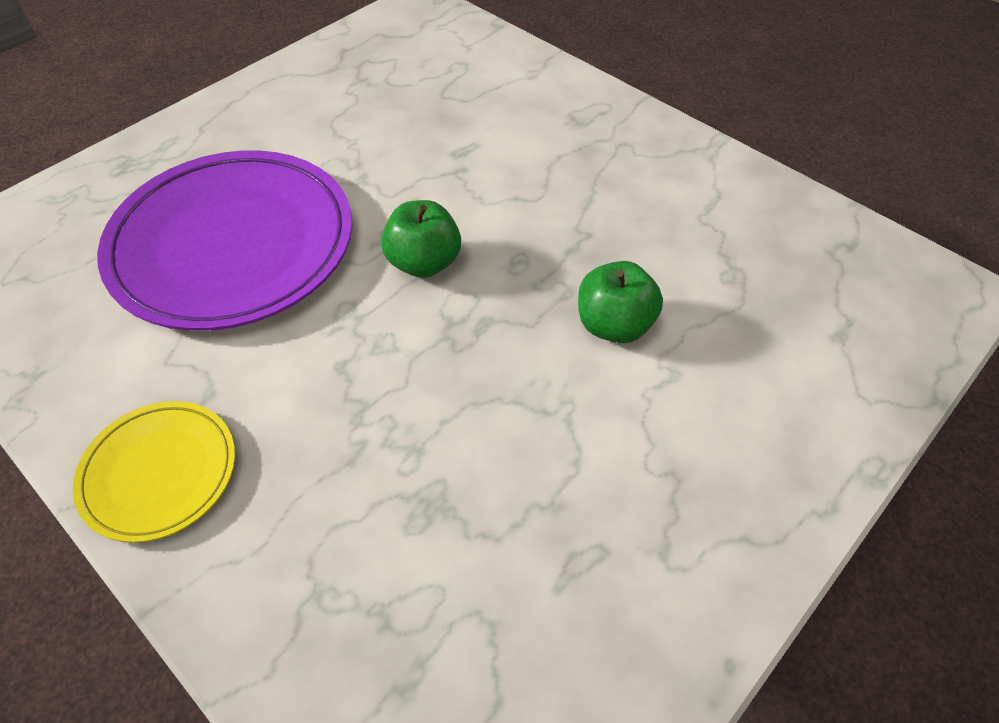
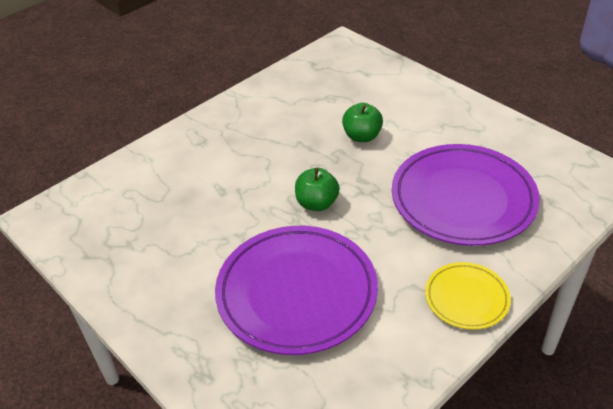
camera: 85 degrees left, 10 degrees down
(421, 493) = (463, 199): none -> purple plate

